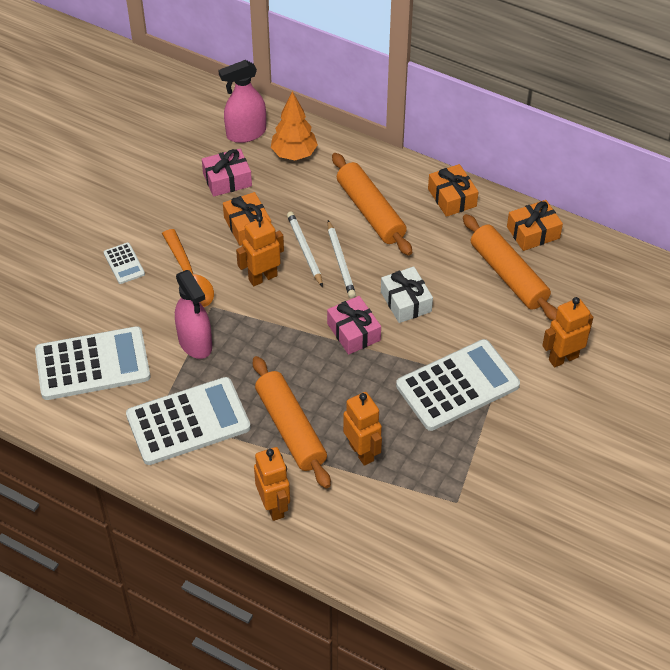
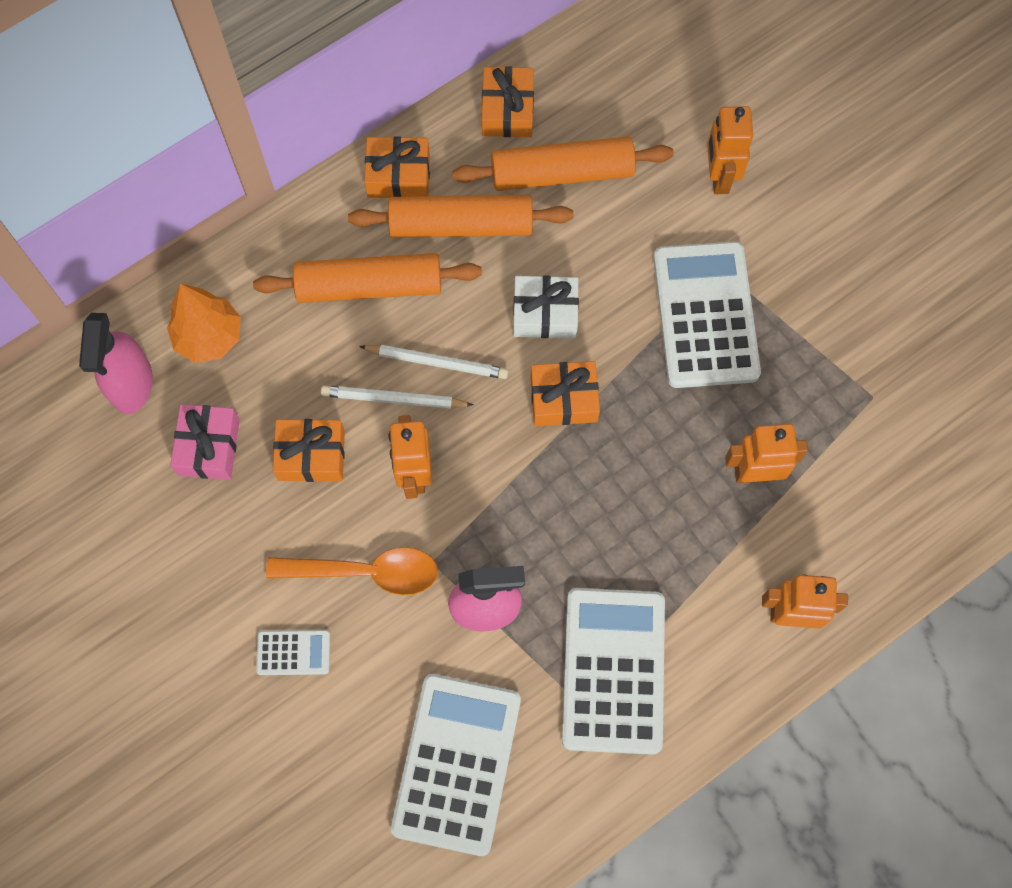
camera: 65 degrees left, 20 degrees up
(290, 428) = (682, 544): orange rolling pin -> orange rolling pin (461, 225)
(353, 332) = (563, 399): pink gift -> orange gift

